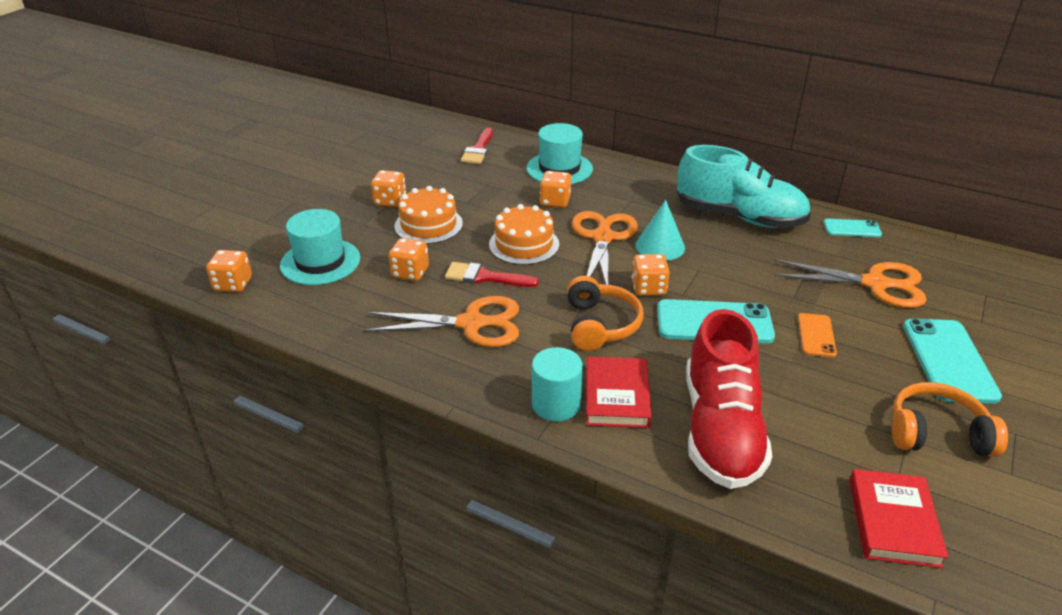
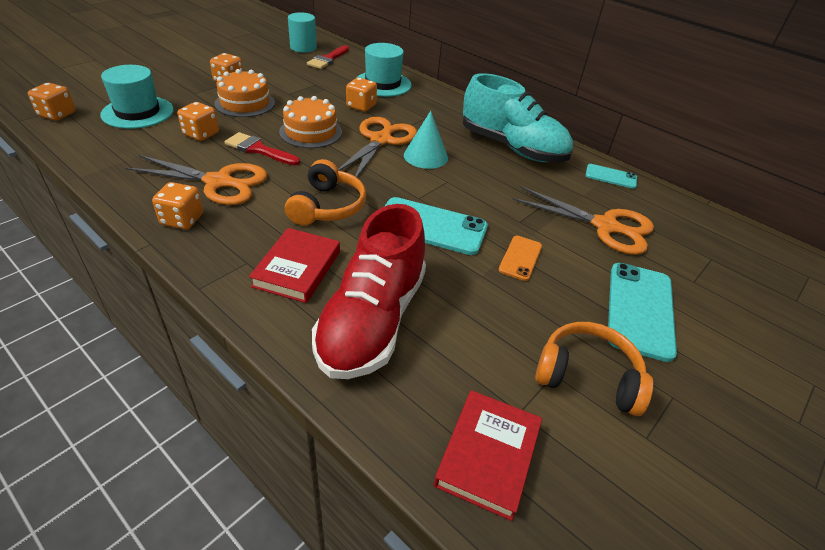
camera: 10 degrees right, 5 degrees up
(556, 404) = (238, 263): turquoise cylinder -> turquoise cylinder (303, 47)
(648, 288) = (392, 186): orange dice -> orange dice (182, 219)

